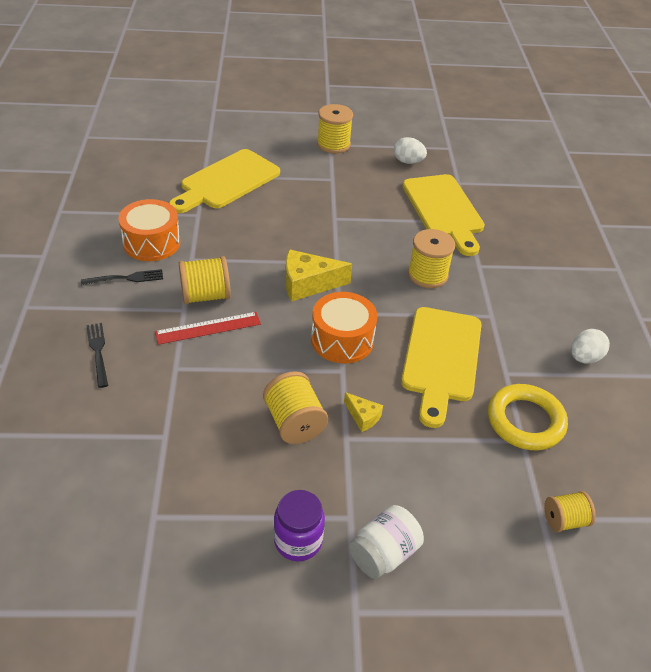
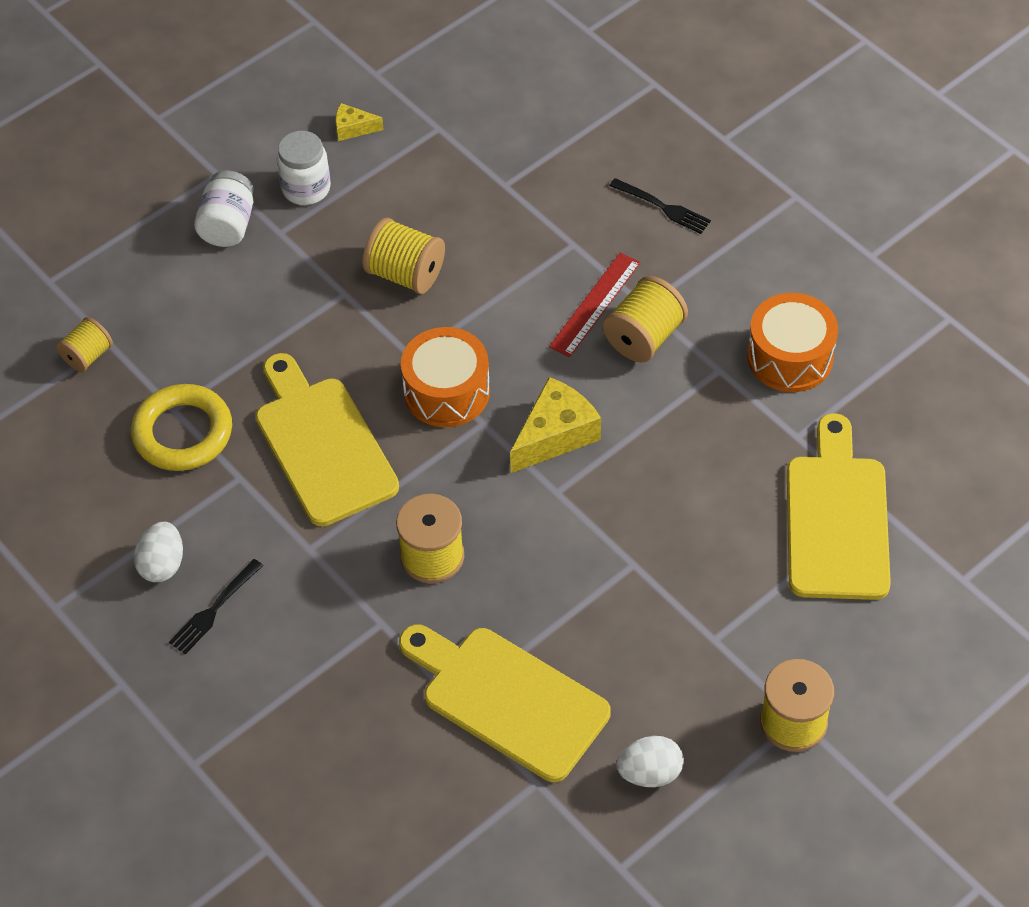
camera: 145 degrees right, 10 degrees up
(126, 278) = (750, 295): black fork -> black fork (214, 609)
(298, 541) = (306, 188): purple jar -> white jar
(363, 417) = (347, 324): yellow cheese -> yellow cheese (353, 128)

